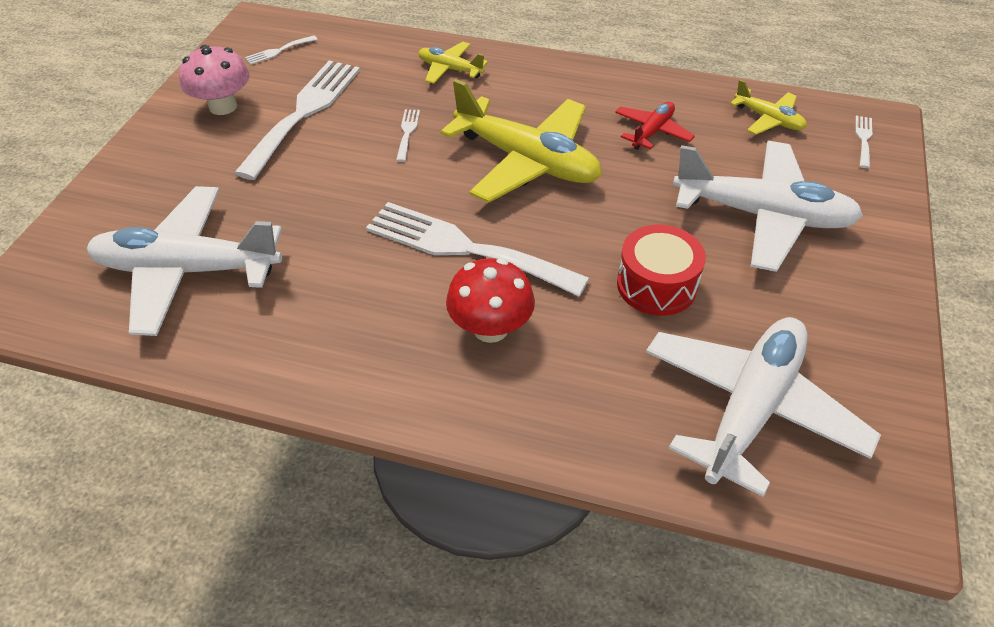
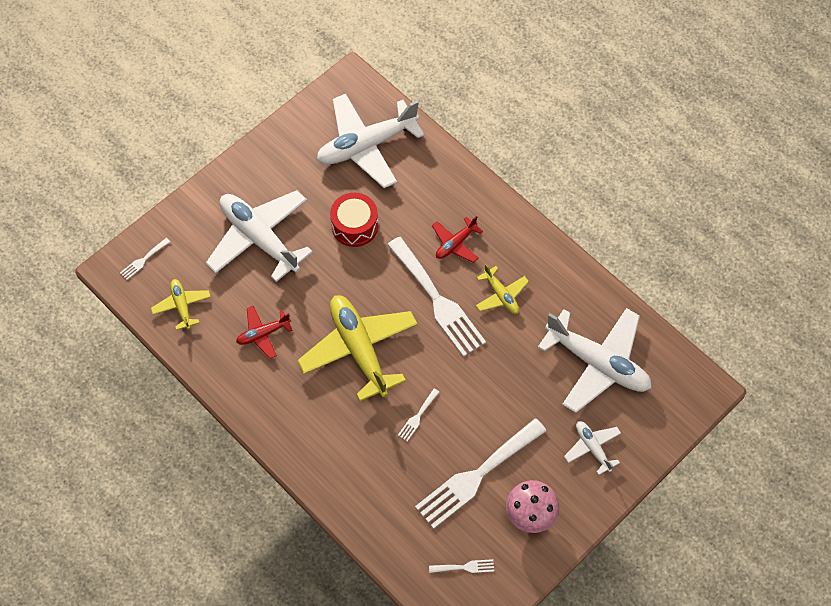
camera: 150 degrees left, 15 degrees up
(164, 184) = (592, 448): none -> white plane
(450, 69) = (350, 471): yellow plane -> yellow plane (501, 295)
(490, 328) = (455, 244): red mushroom -> red plane

